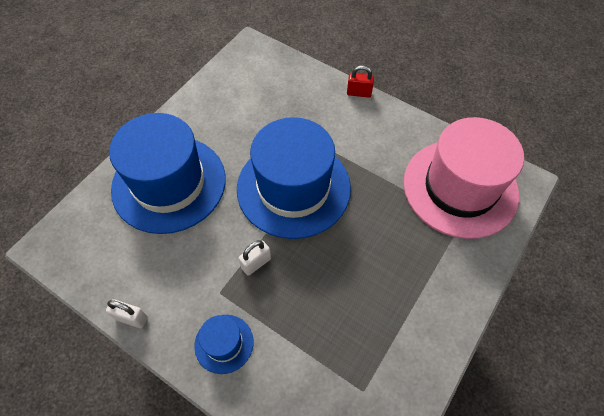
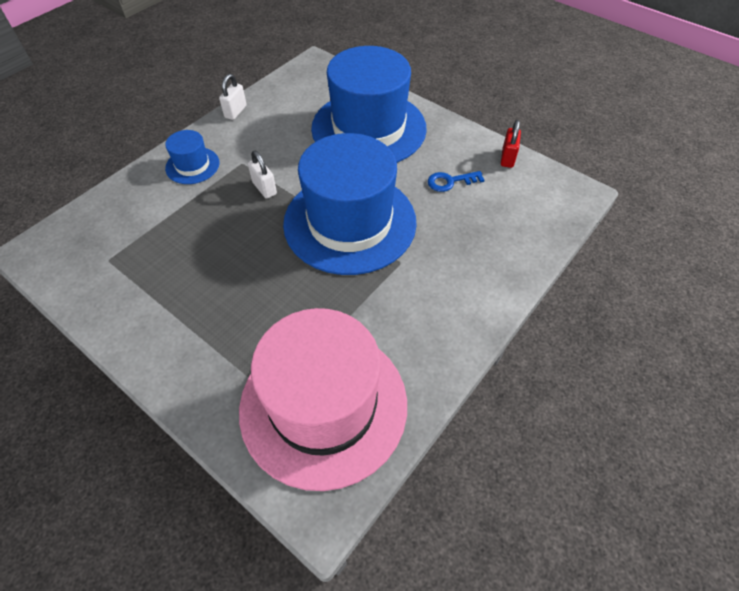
camera: 95 degrees right, 5 degrees down
(241, 120) = (450, 182): none -> blue key
(359, 93) = (501, 303): red padlock -> red padlock (507, 158)

